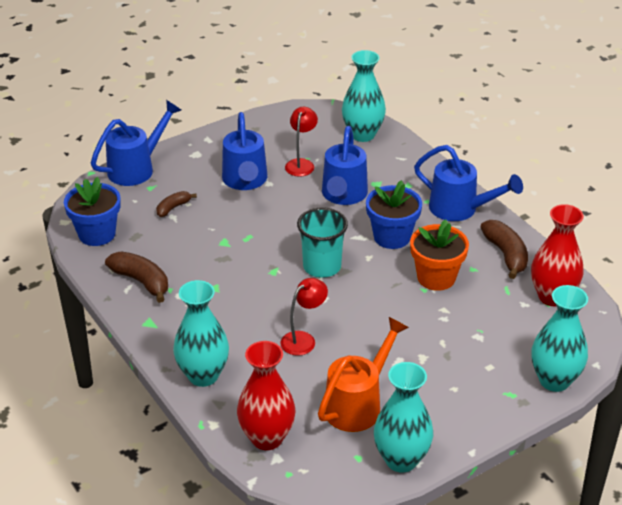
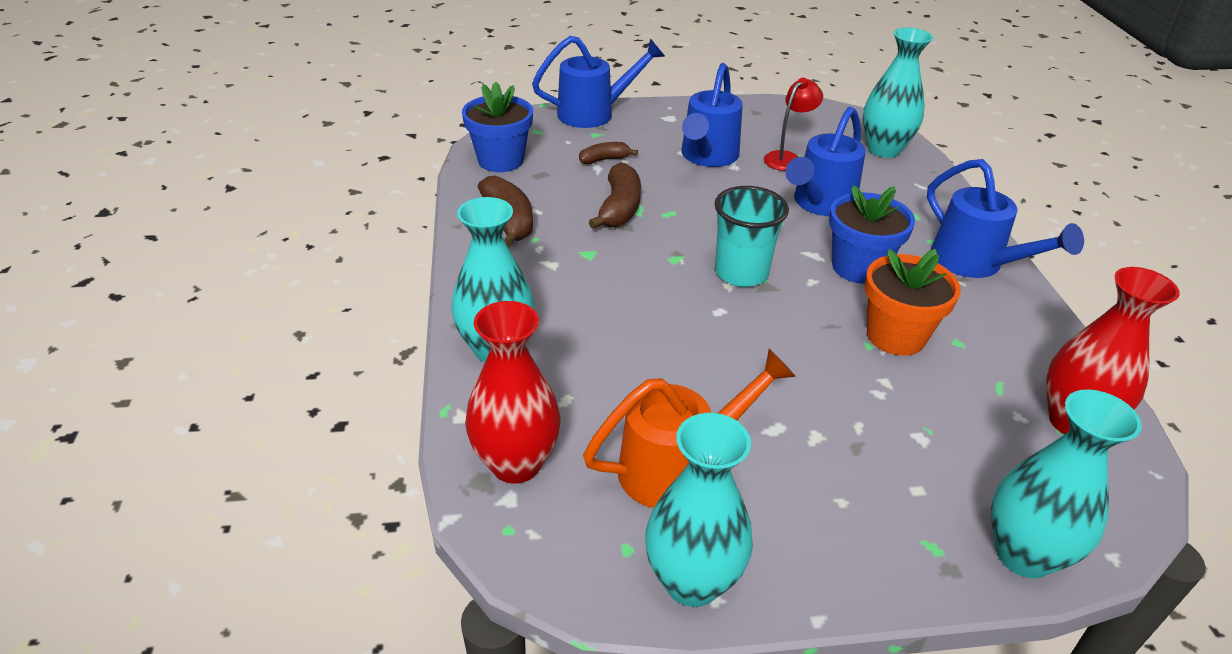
camera: 25 degrees right, 0 degrees up
(303, 339) = (658, 351): red lamp -> none
(506, 254) = (1019, 340): brown banana -> brown banana (619, 208)

